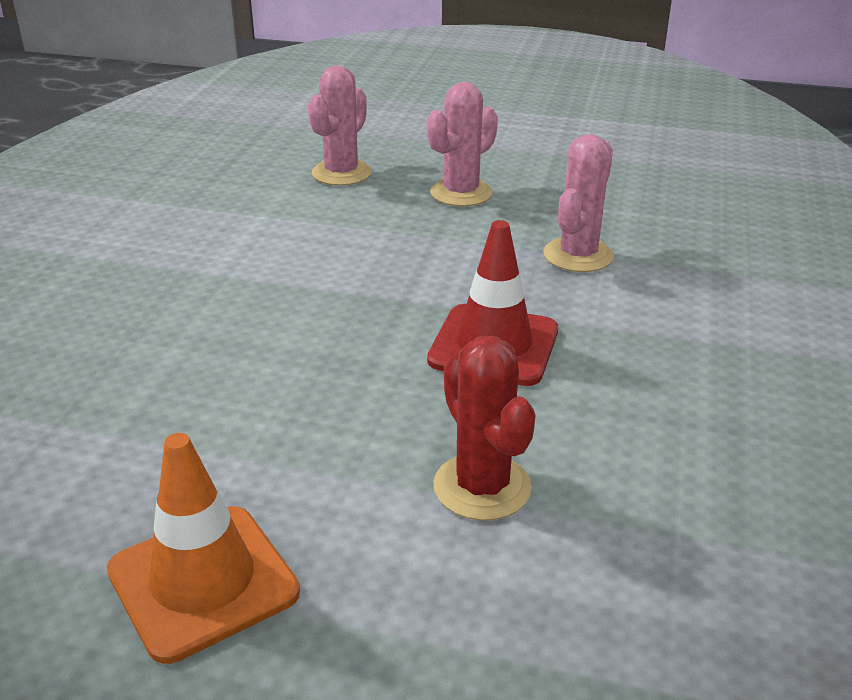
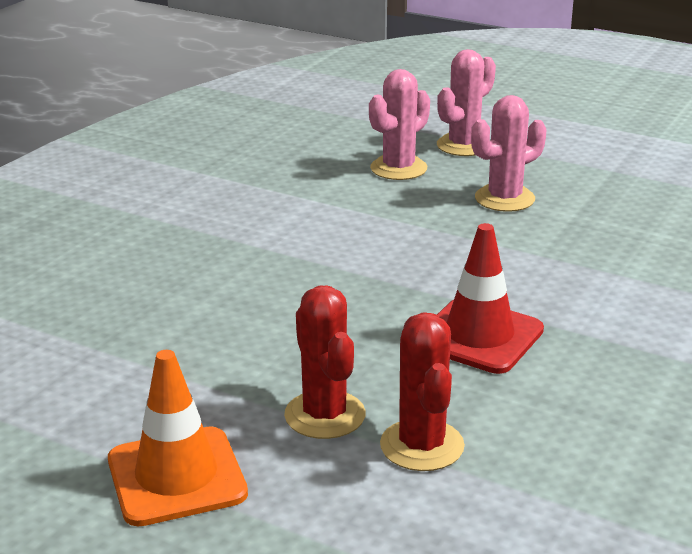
camera: 15 degrees right, 5 degrees down
(358, 467) = (325, 415): none -> red cactus
(578, 255) = (592, 268): pink cactus -> pink cactus (463, 145)

